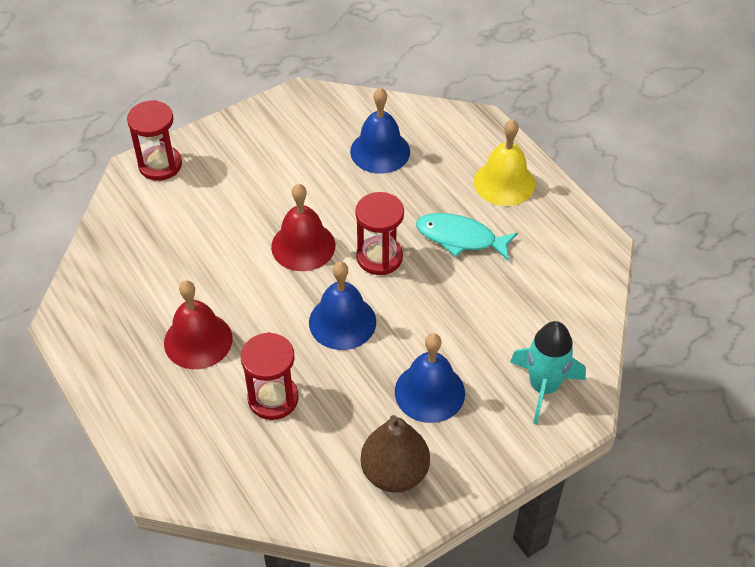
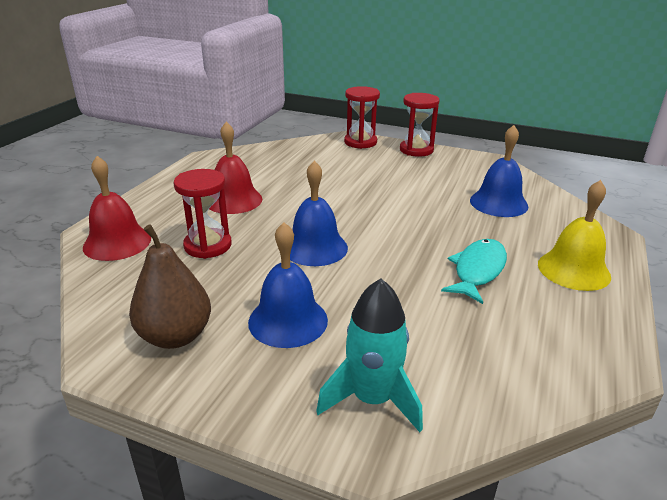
camera: 55 degrees right, 20 degrees down
(303, 246) = (365, 206): red bell -> red bell (117, 242)
(379, 257) = (400, 240): red hourglass -> red hourglass (416, 150)
(460, 238) = (477, 270): turquoise fish -> turquoise fish turned 45 degrees clockwise

